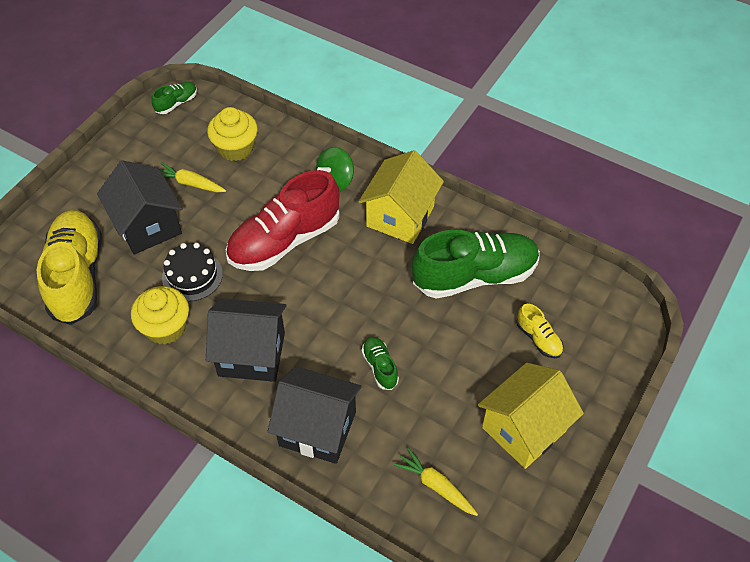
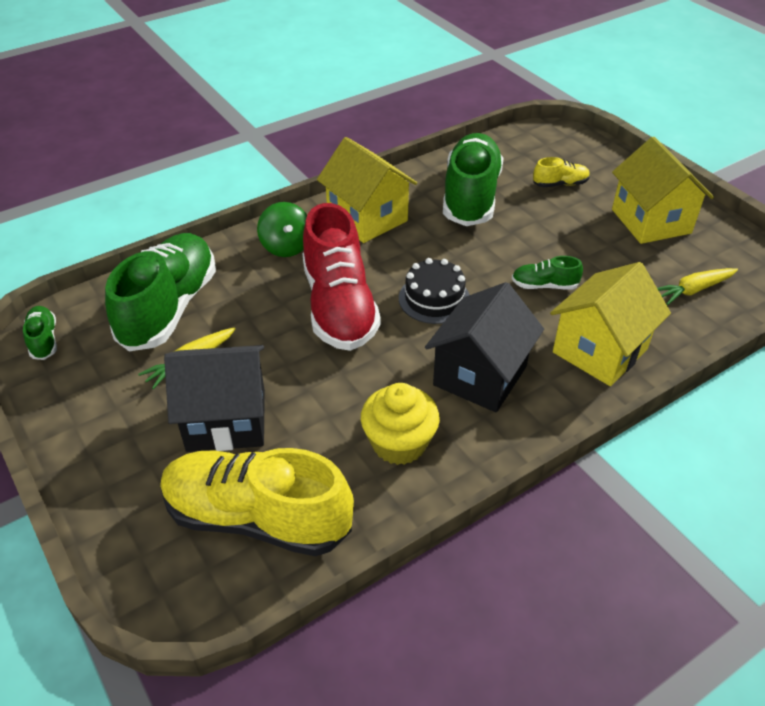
camera: 65 degrees left, 10 degrees down
(192, 276) = (336, 397): black cake -> black cake (434, 299)
(235, 148) = (169, 308): yellow cupcake -> green shoe
(317, 428) = (600, 350): black house -> yellow house

